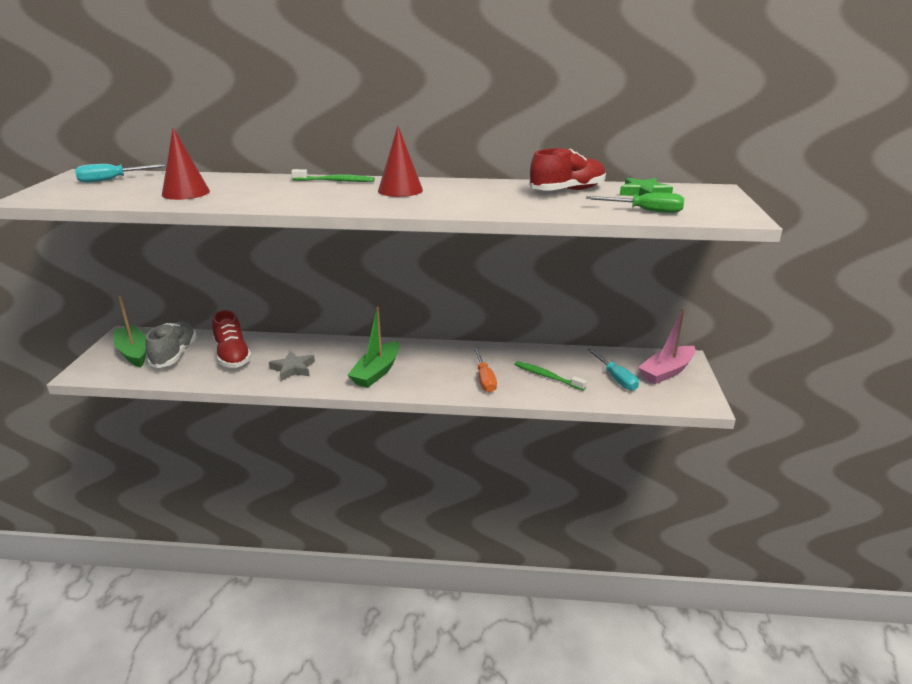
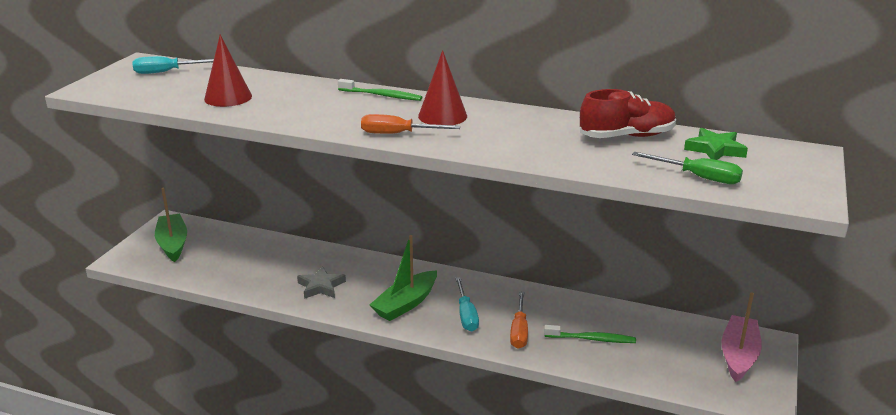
camera: 15 degrees right, 0 degrees up
(174, 354) = (210, 252): grey shoe -> none
(233, 356) = (266, 262): red shoe -> none
(367, 205) = (398, 134): none -> orange screwdriver
(547, 376) = (591, 339): green toothbrush -> green toothbrush turned 135 degrees clockwise
(616, 378) = (672, 354): turquoise screwdriver -> turquoise screwdriver (466, 315)
(667, 372) = (738, 355): pink boat -> pink boat turned 135 degrees clockwise

